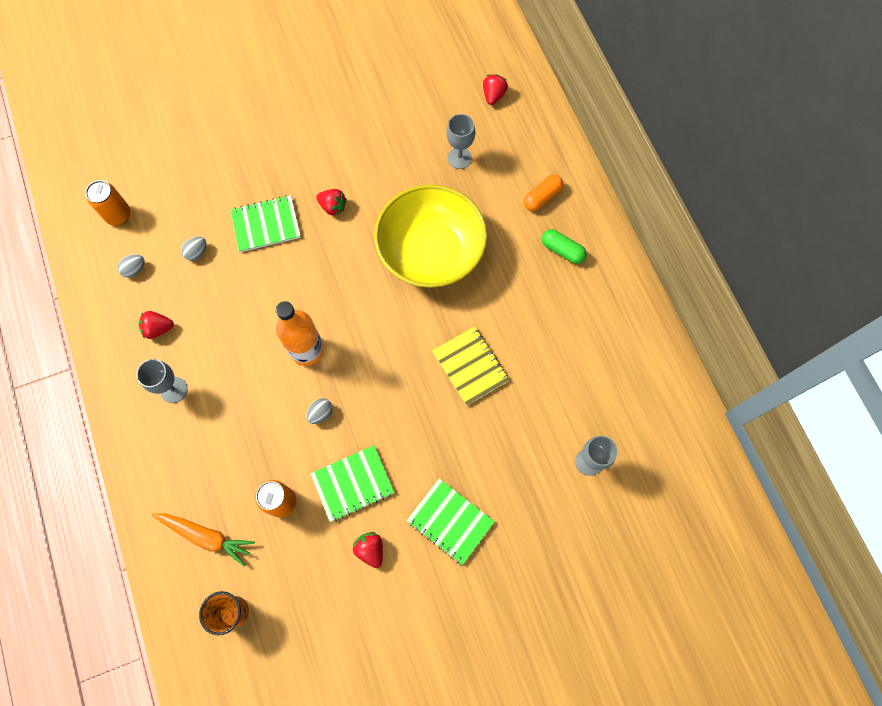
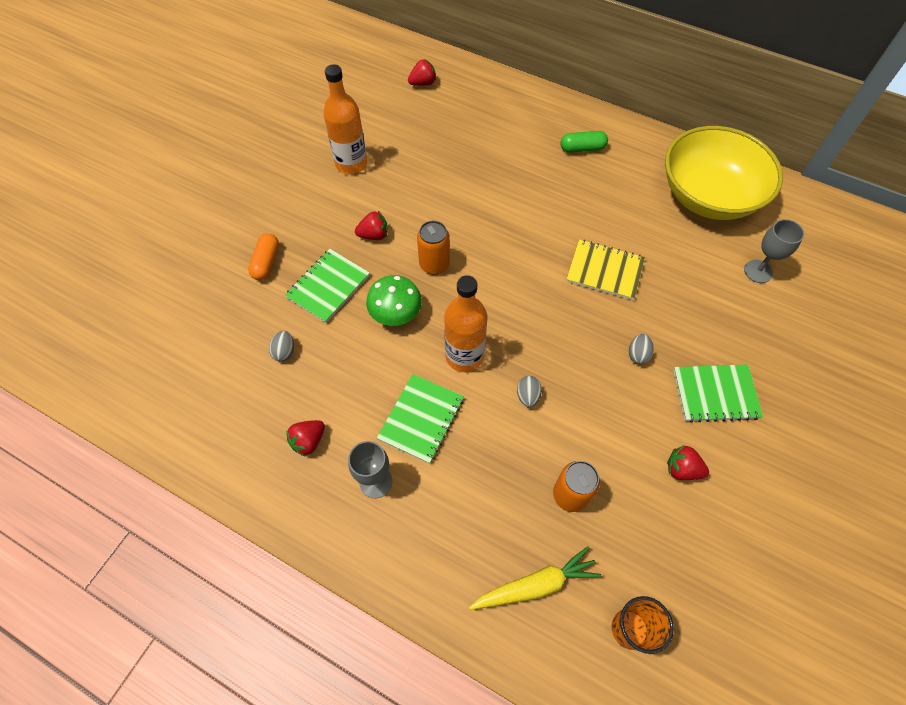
camera: 40 degrees left, 10 degrees down
(118, 215) = (173, 375): orange can -> orange can (434, 264)
(135, 269) = (235, 408): grey egg -> grey egg (638, 354)
(206, 536) = (536, 585): orange carrot -> yellow carrot
(291, 281) = (395, 313): none -> green mushroom
(352, 484) = (612, 429): green notebook -> green notebook (421, 419)
(371, 132) = (351, 163): none -> orange bottle
(431, 252) = (488, 214): yellow bowl -> yellow bowl (708, 196)
(459, 158) = (441, 138): grey goblet -> none
(493, 95) = (423, 83): red strawberry -> red strawberry turned 90 degrees clockwise
(542, 197) = (530, 124): orange capsule -> orange capsule (266, 262)

